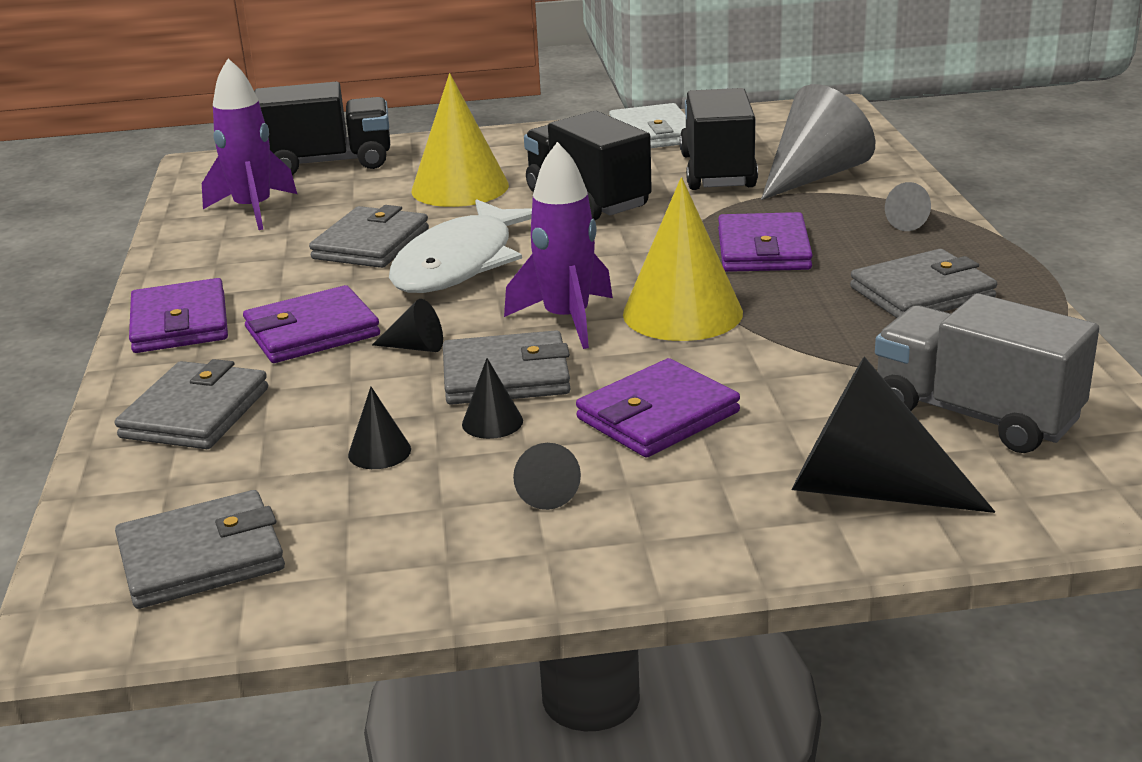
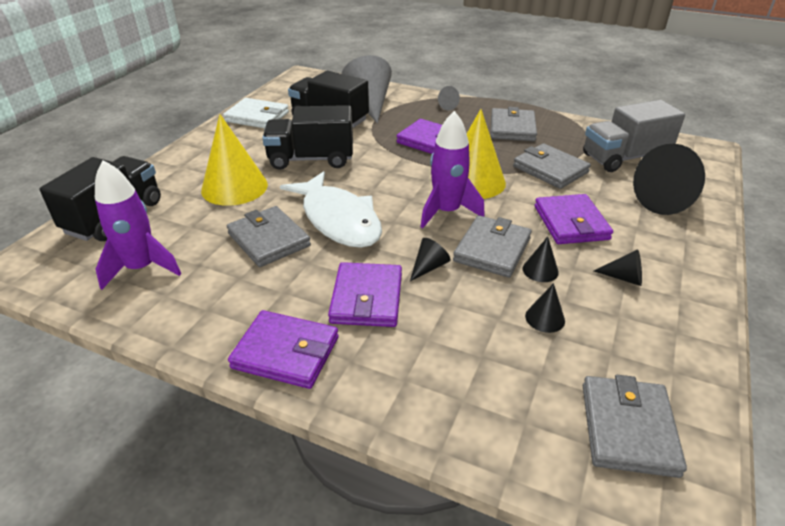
camera: 60 degrees left, 10 degrees up
(196, 413) = (433, 381): grey wallet -> grey wallet (550, 169)

